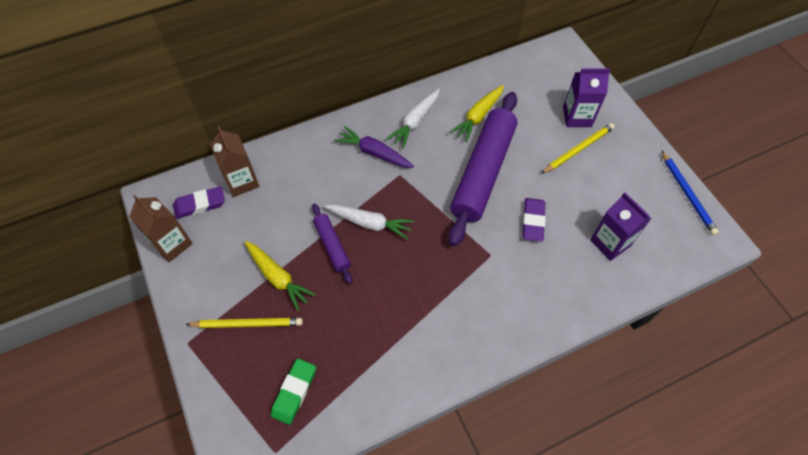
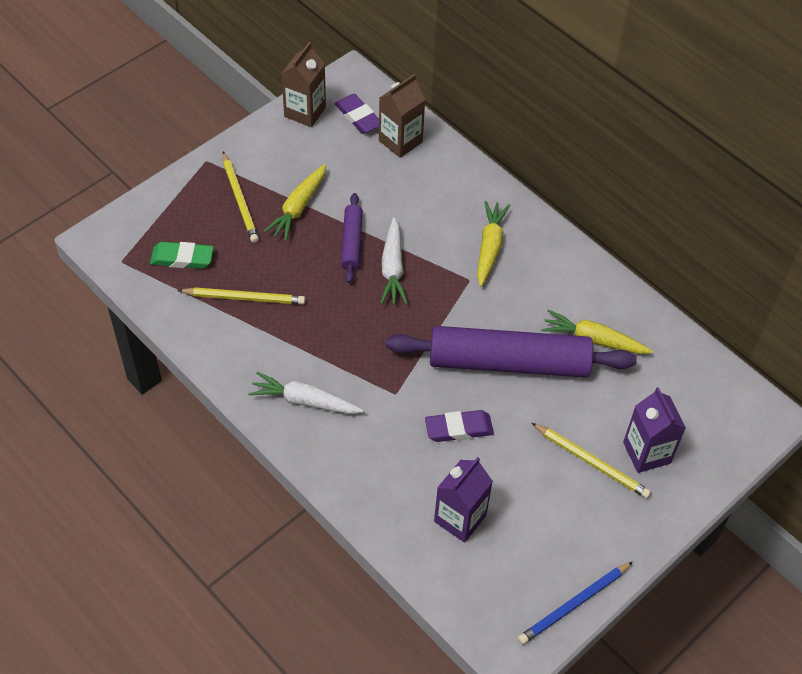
camera: 70 degrees right, 5 degrees down
(332, 246) = (351, 242): purple rolling pin -> purple rolling pin turned 45 degrees counterclockwise
(359, 347) = (244, 298): none -> yellow pencil
(374, 153) = (489, 247): purple carrot -> yellow carrot
(415, 122) = (554, 276): white carrot -> white carrot (305, 401)

